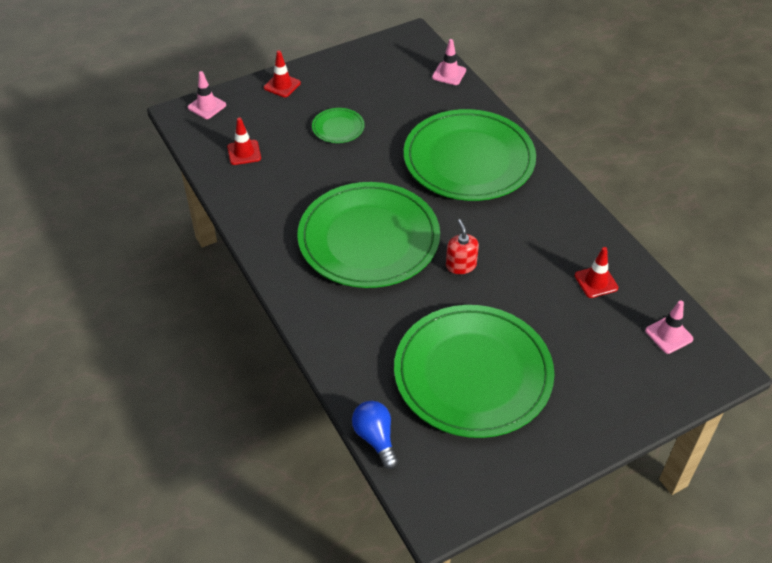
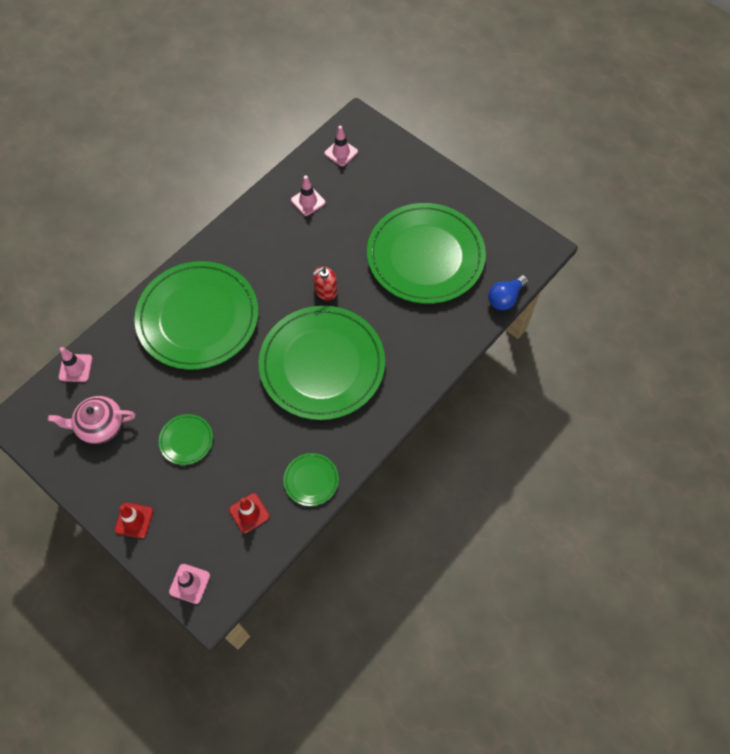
camera: 110 degrees left, 15 degrees up
(249, 200) = (311, 480): none -> green plate
(382, 79) = (100, 425): none -> pink teapot
(596, 282) = (308, 201): red traffic cone -> pink traffic cone

